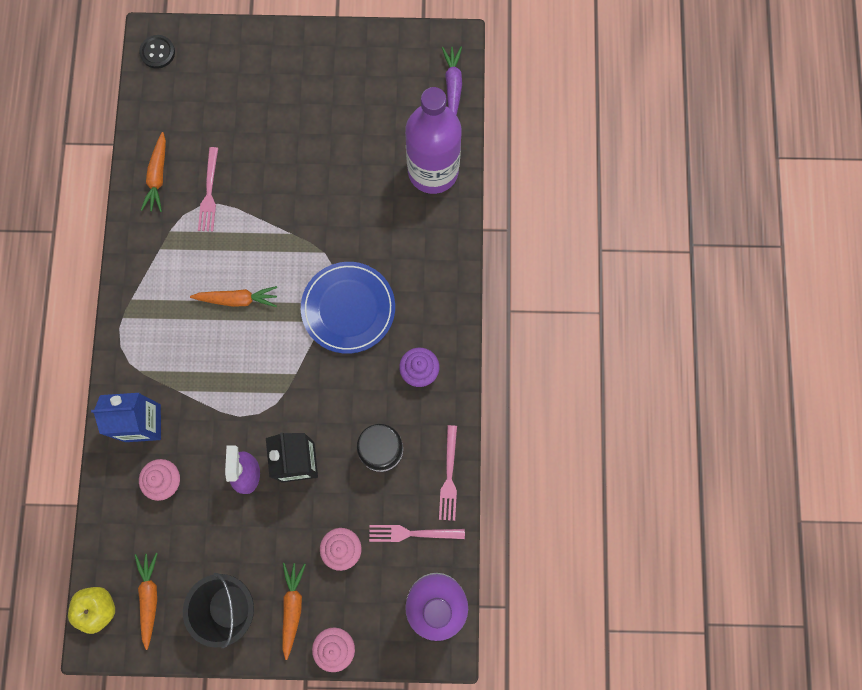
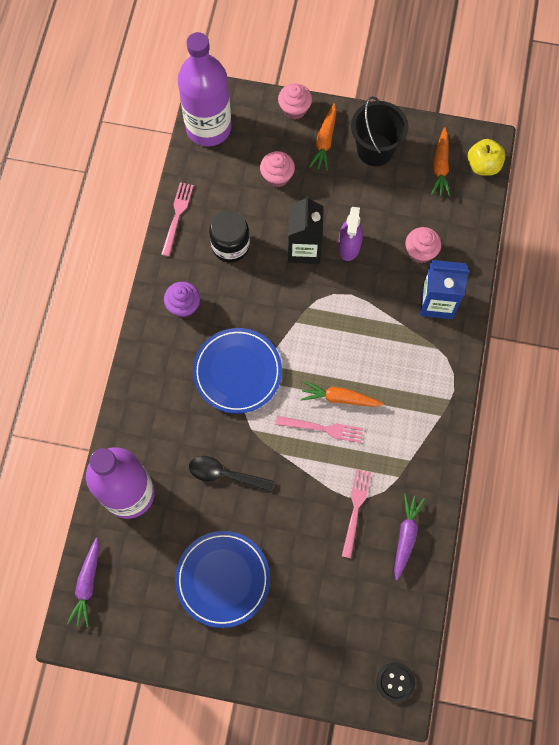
camera: 170 degrees left, 5 degrees down
(158, 176) = (406, 536): orange carrot -> purple carrot
(327, 110) = (223, 579): none -> blue plate
(342, 204) = (225, 474): none -> black spoon
(412, 533) = (217, 179): pink fork -> pink fork (323, 429)

